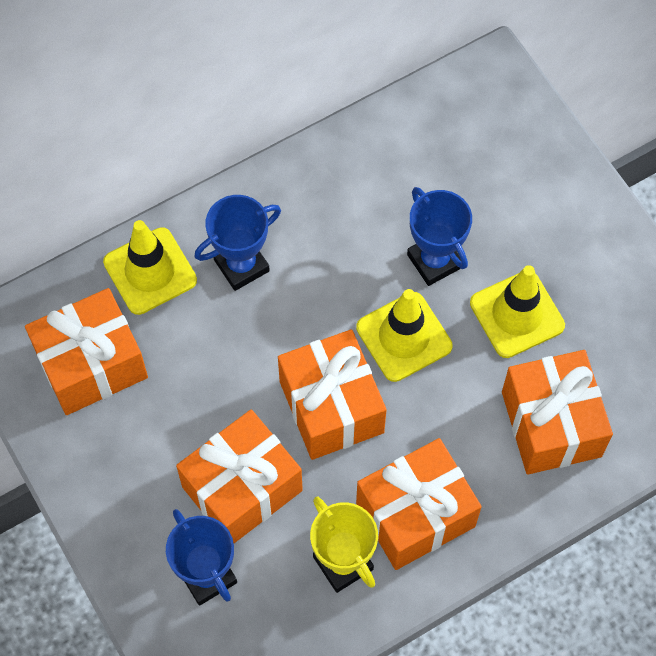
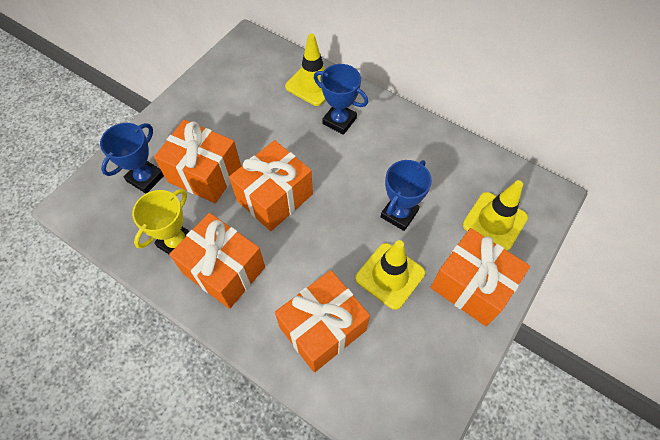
camera: 65 degrees right, 5 degrees down
(91, 364) = (247, 81): orange gift -> orange gift (471, 286)
(404, 337) = (339, 217): yellow traffic cone -> yellow traffic cone (494, 221)

